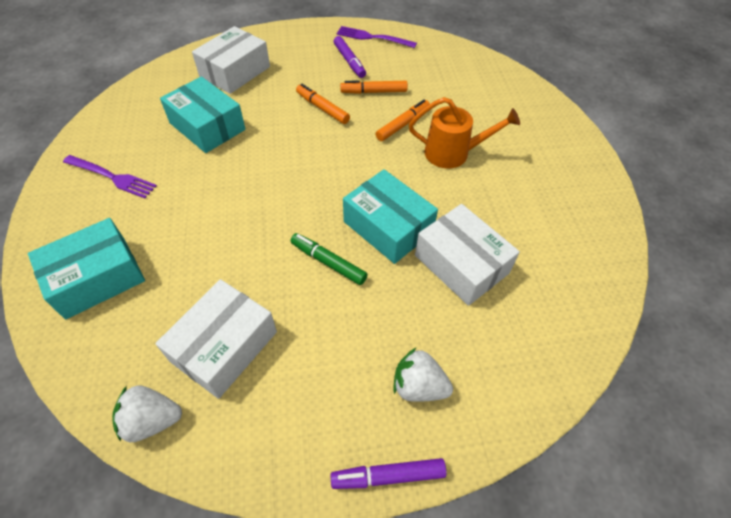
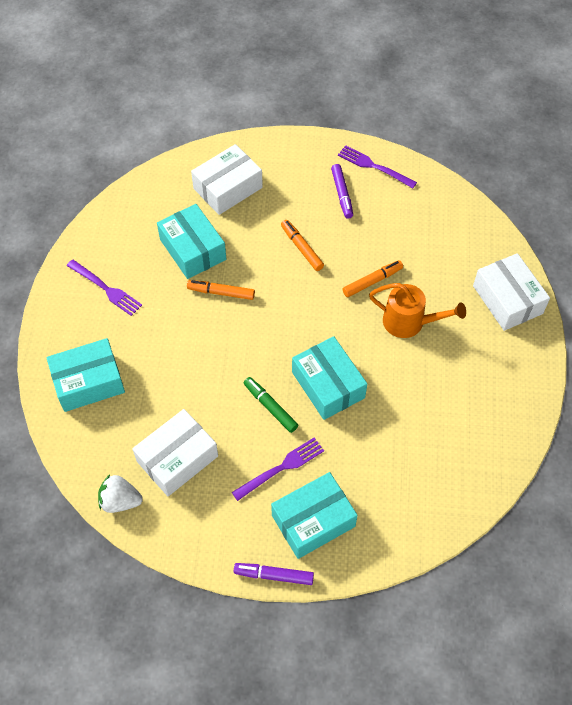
camera: 15 degrees right, 5 degrees up
(360, 328) = (281, 467): none -> purple fork
(373, 92) = (355, 237): orange marker -> orange marker (221, 292)
(418, 386) = (313, 521): white strawberry -> turquoise box
(461, 264) = (379, 432): white box -> white box (507, 299)

